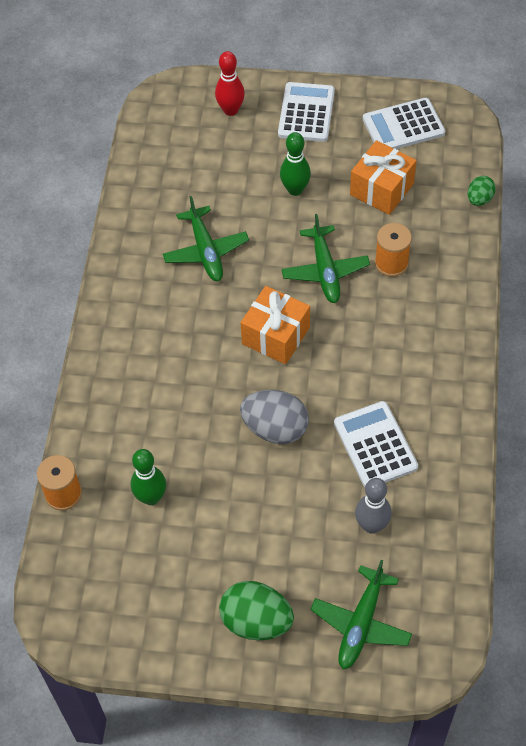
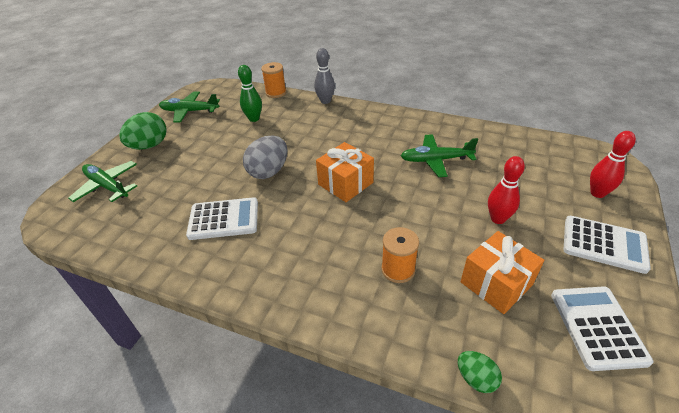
camera: 105 degrees right, 15 degrees down
(295, 189) = (498, 219): green bowling pin -> red bowling pin
(325, 271) = (400, 222): green plane -> green plane (189, 111)
(371, 525) = (165, 204): grey bowling pin -> grey bowling pin (325, 101)

